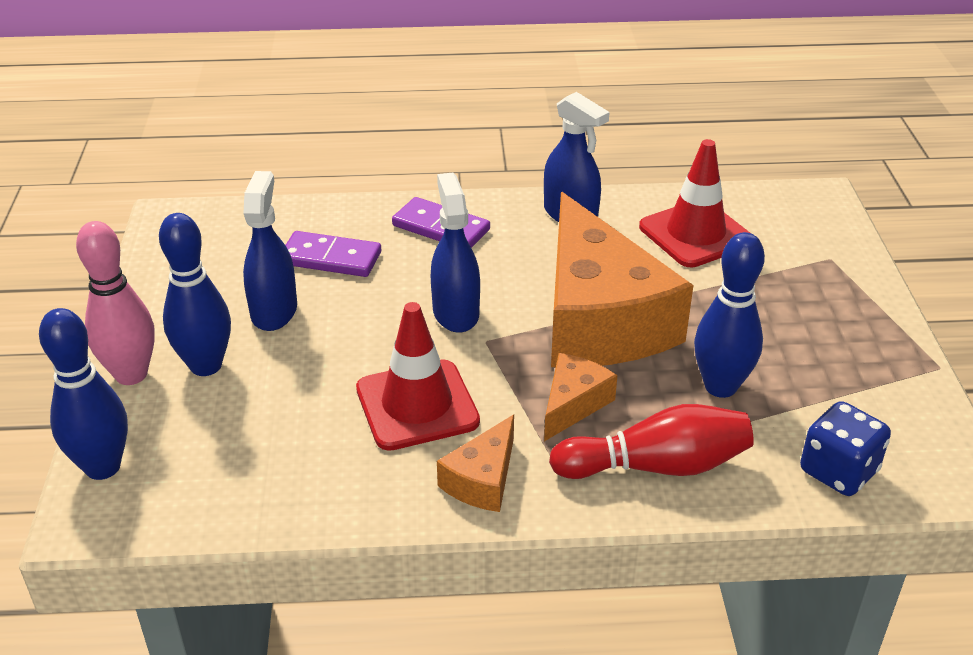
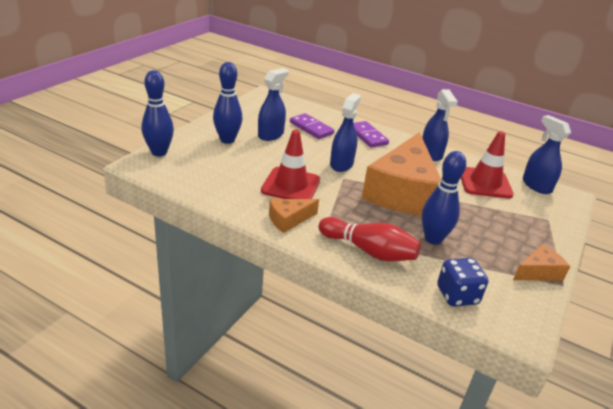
camera: 30 degrees right, 5 degrees down
(131, 374) = (199, 132): pink bowling pin -> none
(573, 404) = (356, 214): orange cheese -> orange cheese (538, 272)
(765, 201) = (536, 185): none -> blue spray bottle

